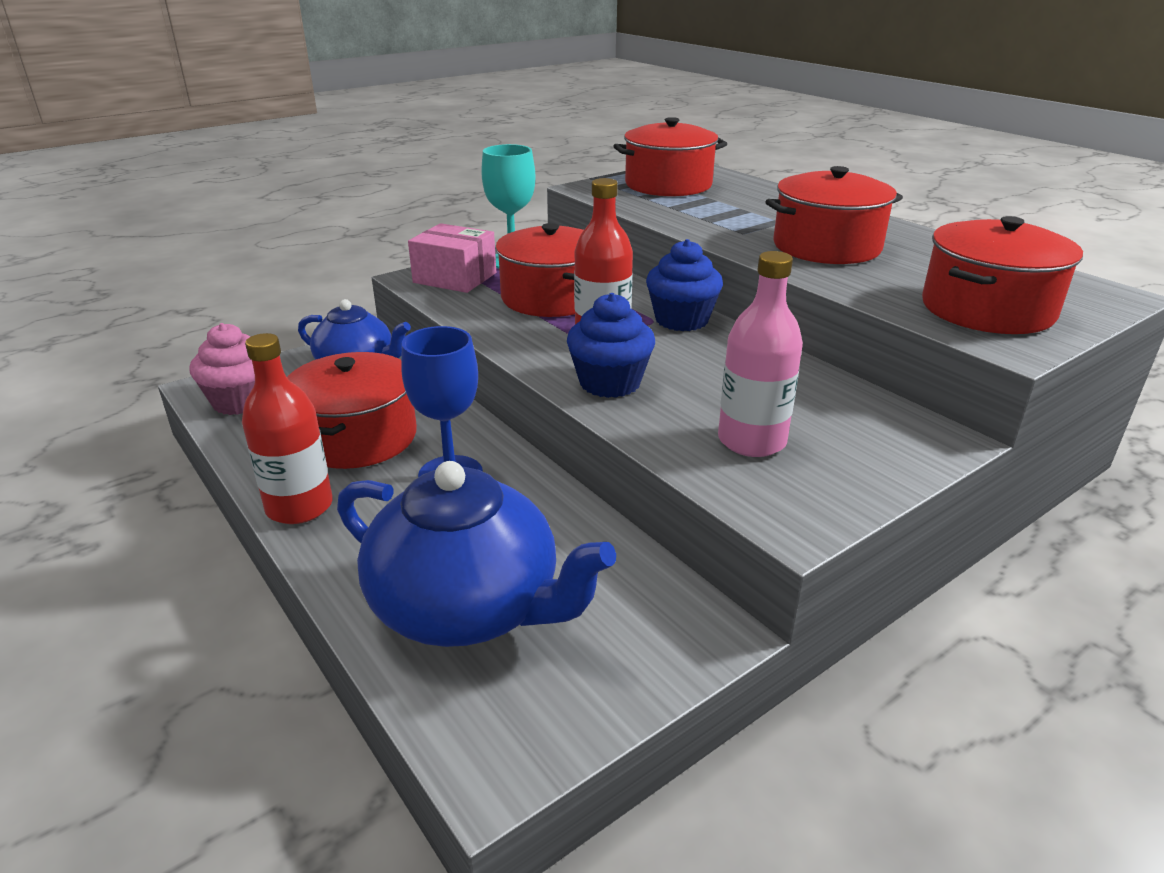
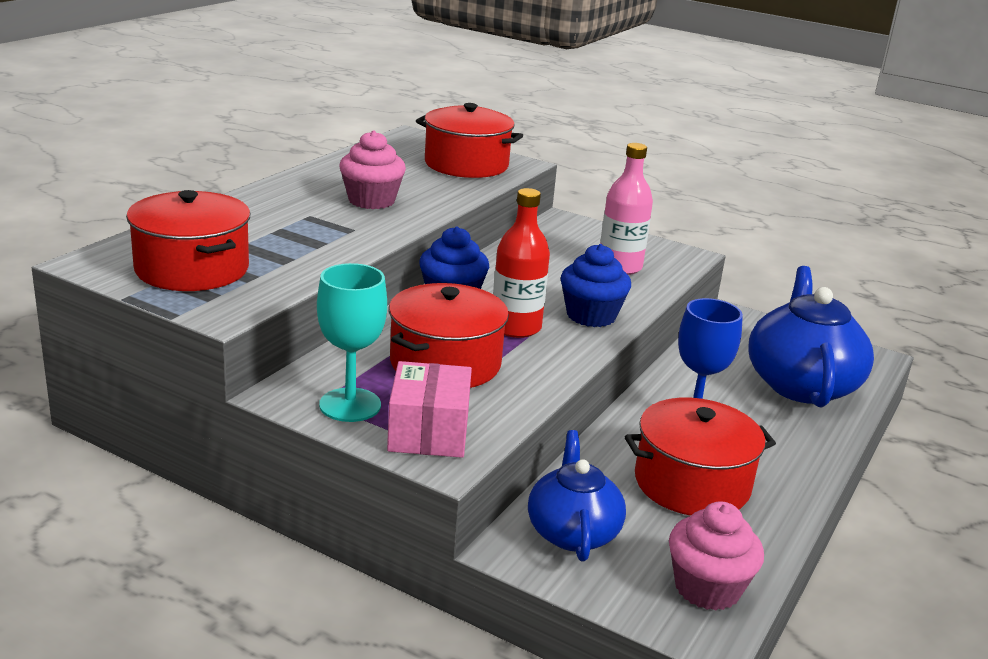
camera: 115 degrees left, 5 degrees down
(299, 507) = (799, 478): red bottle -> none
(826, 246) = (371, 200): red pot -> pink cupcake

